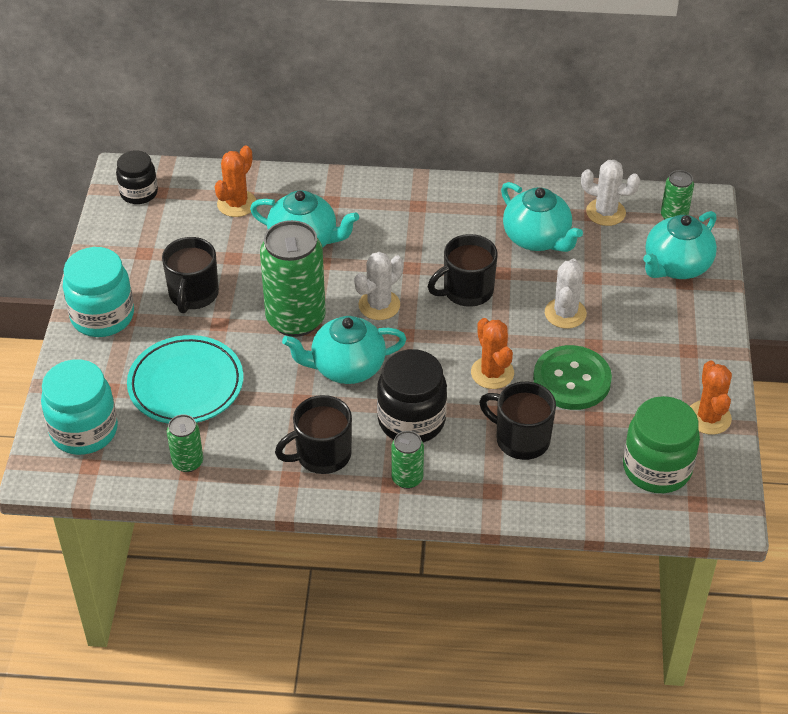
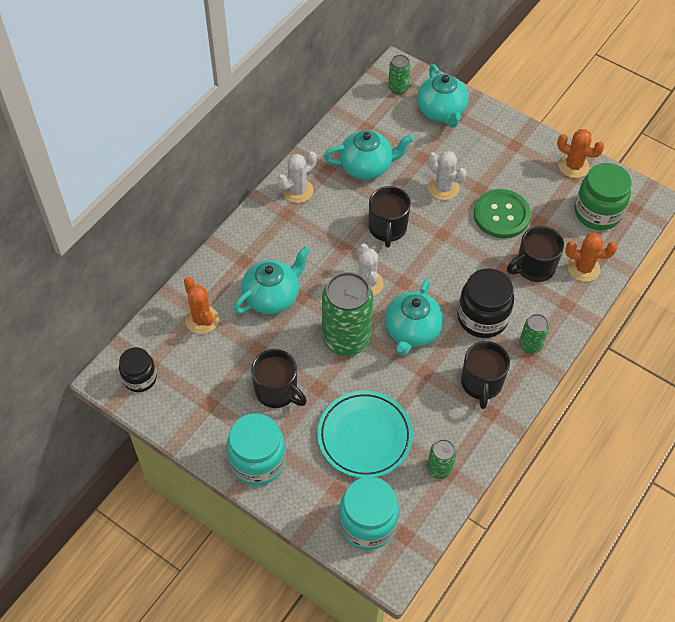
camera: 60 degrees left, 10 degrees up
(492, 373) = (469, 253): orange cactus -> orange cactus (583, 268)
(605, 212) = (369, 119): white cactus -> white cactus (297, 191)

